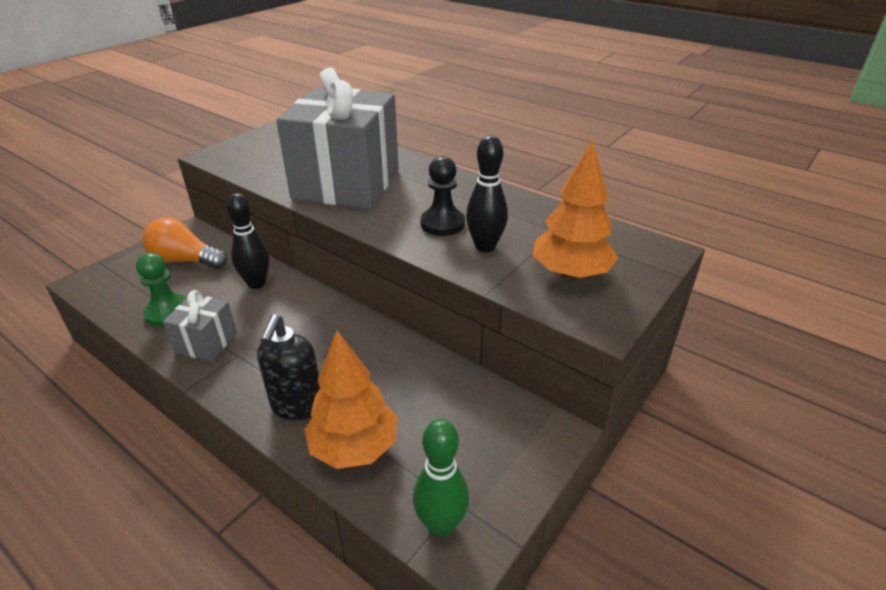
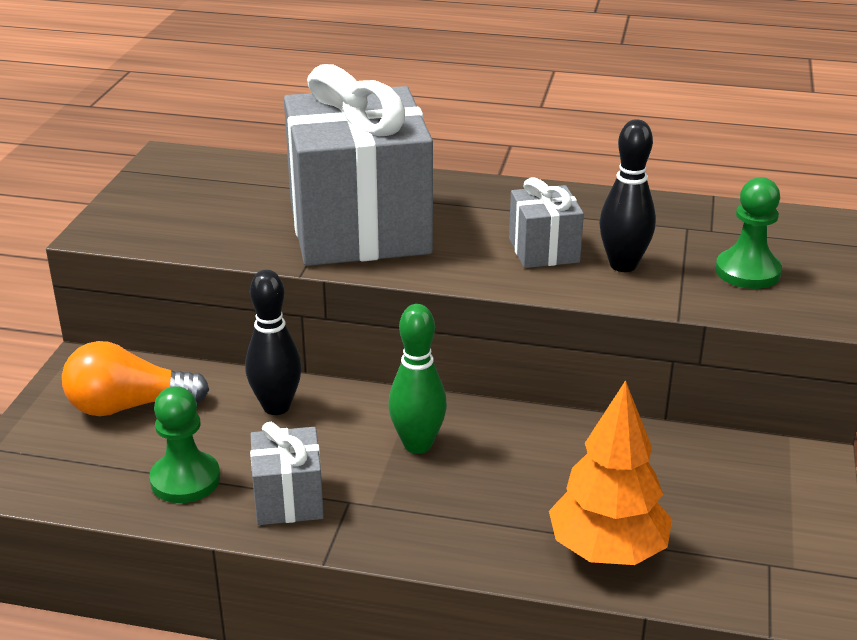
camera: 25 degrees left, 5 degrees down
(297, 406) = (493, 531): black soap dispenser -> none
(441, 525) = (772, 589): green bowling pin -> green bowling pin (417, 444)
(442, 224) = (543, 250): black pawn -> grey gift
(571, 274) = (747, 272): orange tree -> green pawn

